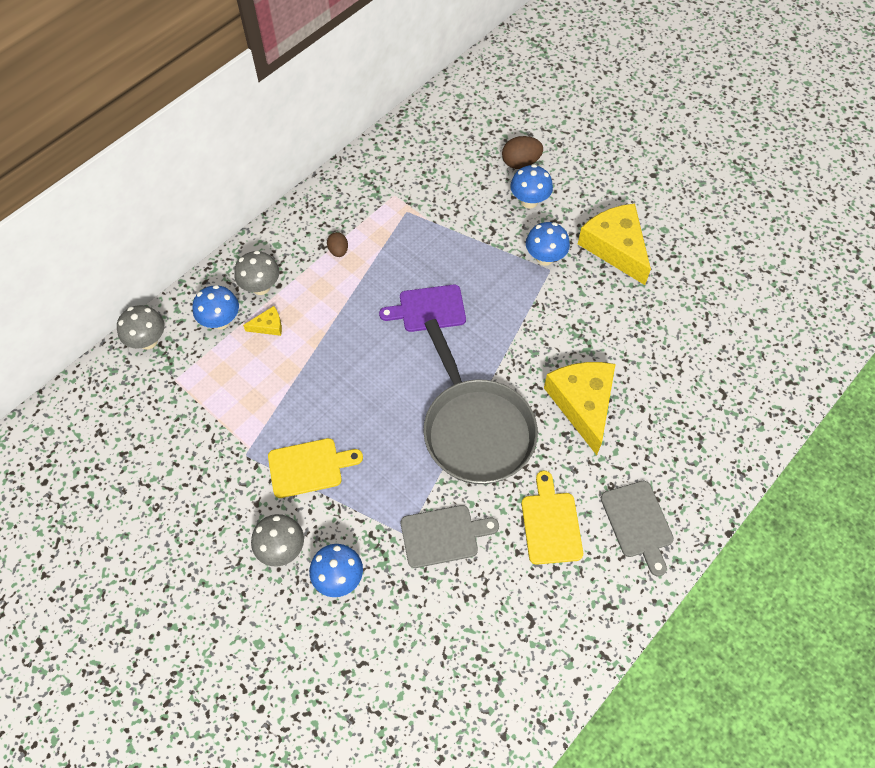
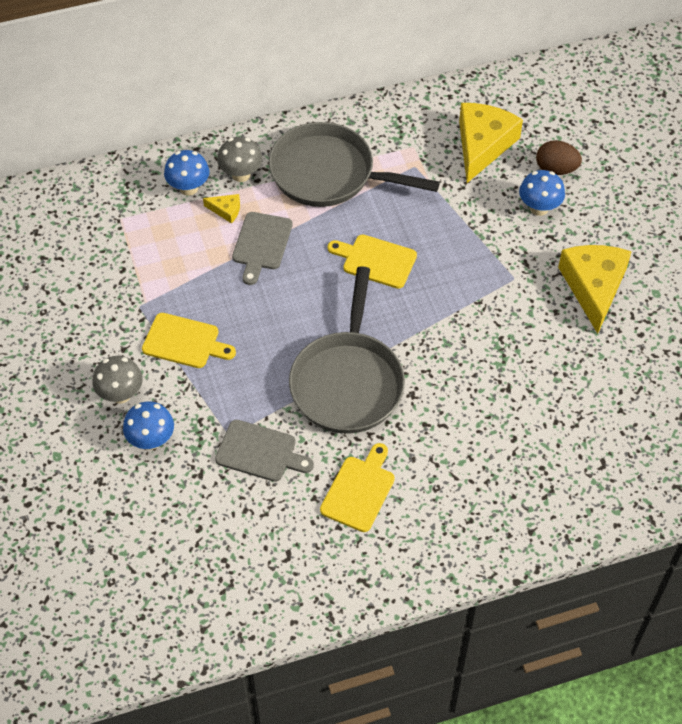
camera: 30 degrees right, 5 degrees down
(148, 341) = (118, 176): grey mushroom -> none
(338, 251) = (329, 174): brown egg -> grey pan
(428, 309) = (376, 261): purple cutting board -> yellow cutting board
(545, 258) = (517, 265): blue mushroom -> none
(582, 403) = (460, 407): yellow cheese -> yellow cheese (482, 145)
(638, 523) = (438, 530): grey cutting board -> grey cutting board (261, 244)

